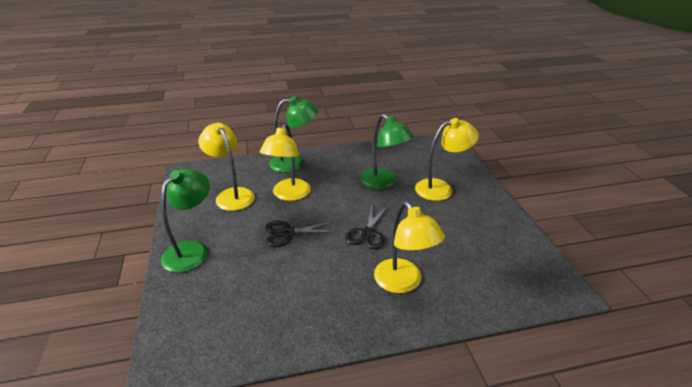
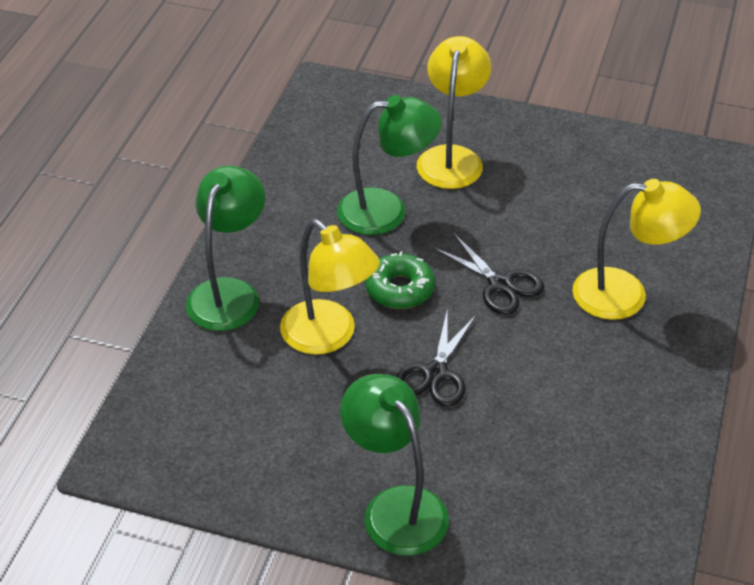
camera: 60 degrees left, 10 degrees up
(231, 195) = (267, 412): yellow lamp -> none
(335, 203) = (399, 289): none -> green donut

